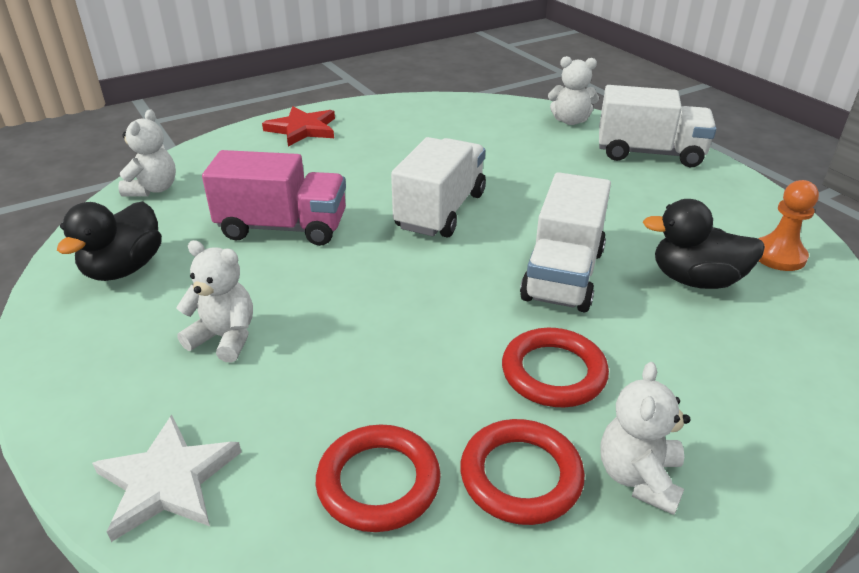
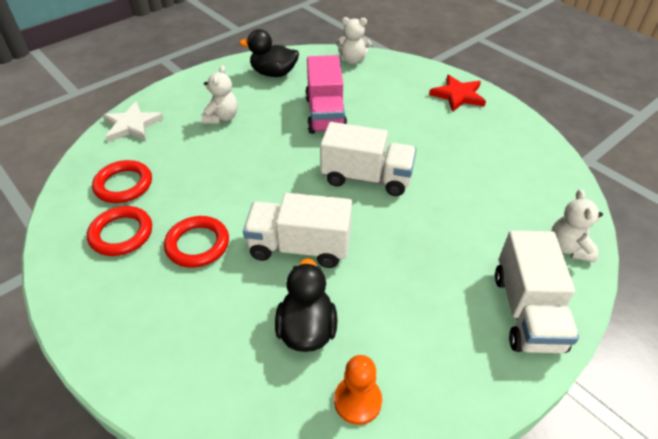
camera: 80 degrees right, 10 degrees up
(638, 477) = (115, 282): white teddy bear -> none

